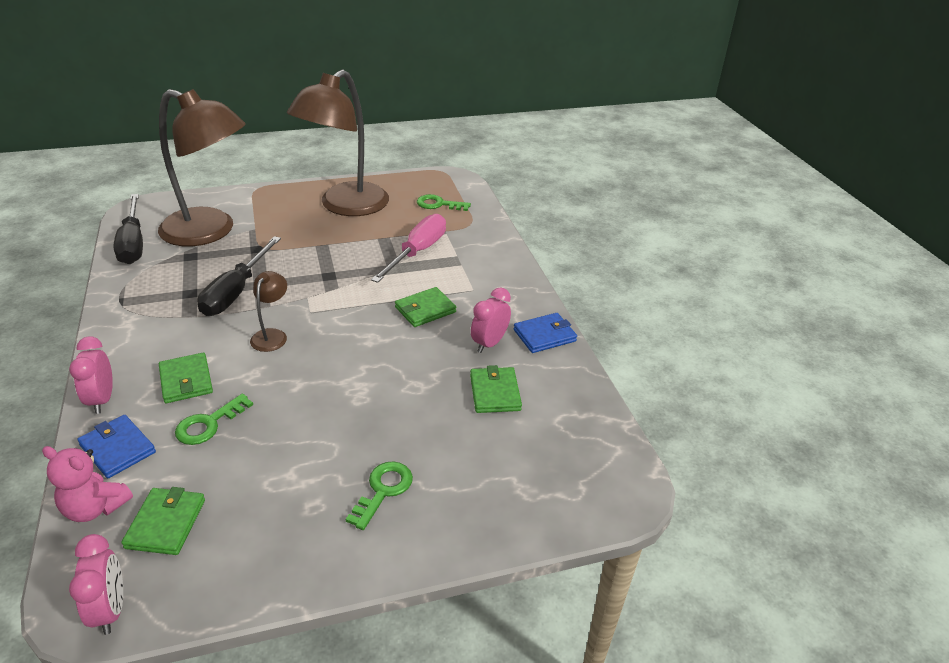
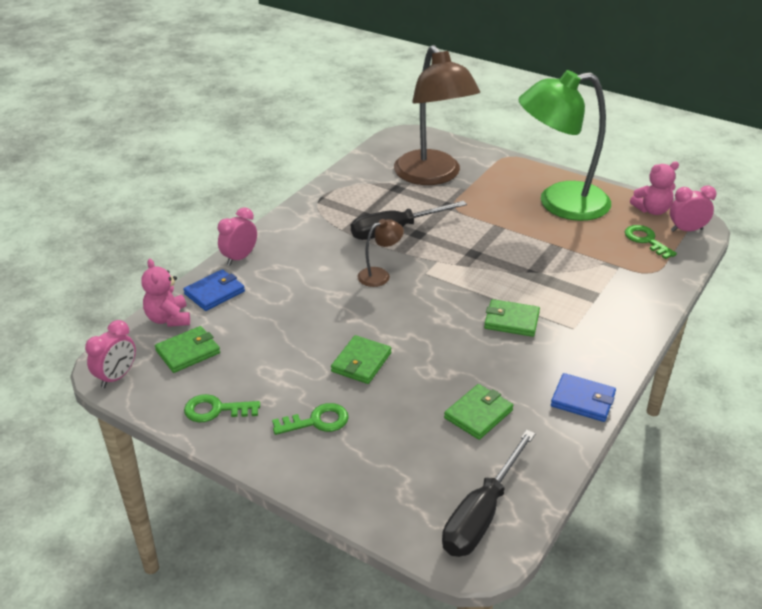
camera: 50 degrees right, 0 degrees up
(117, 449) = (214, 293): blue wallet -> blue wallet turned 45 degrees clockwise
(133, 243) = (373, 161): black screwdriver -> black screwdriver (481, 514)
(186, 380) = (295, 274): green wallet -> green wallet (361, 362)
(209, 424) = (274, 309): green key -> green key (216, 410)
(345, 206) = (559, 203): brown lamp -> green lamp
(415, 182) = (652, 210): none -> pink teddy bear
(417, 252) = (569, 272): pink screwdriver -> none
(489, 343) = (526, 377): pink clock -> pink clock (686, 230)

